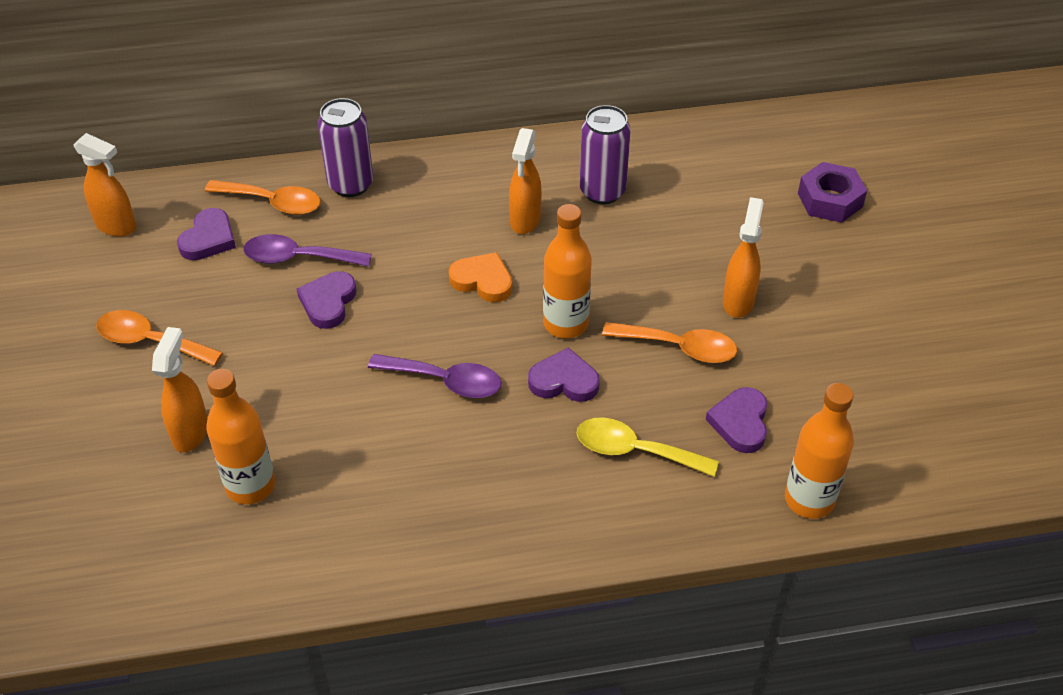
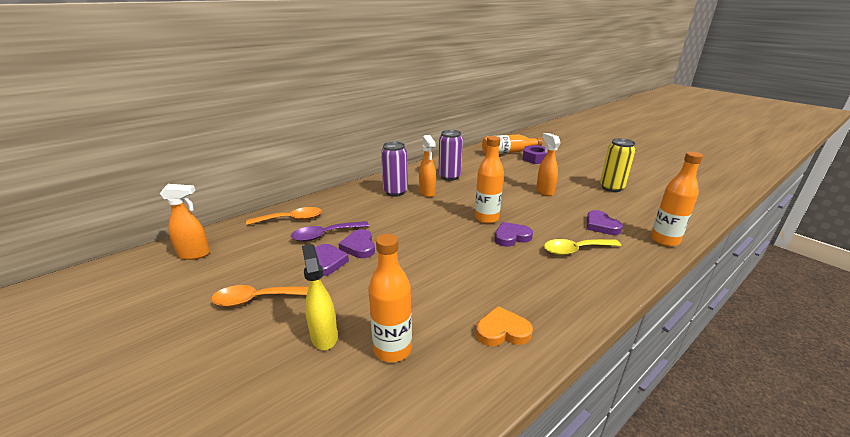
camera: 30 degrees left, 20 degrees down
(191, 432) = (324, 336): orange spray bottle -> yellow spray bottle
(209, 239) = (263, 243): purple heart -> purple heart (327, 262)
(350, 184) = (329, 203): purple can -> purple can (395, 192)
(445, 381) = (456, 256): purple spoon -> none
(482, 281) = (431, 216): orange heart -> orange heart (502, 331)
(679, 347) = (543, 211): orange spoon -> none
(795, 157) = (508, 152): none -> orange bottle
(883, 345) = (611, 188): none -> yellow can

